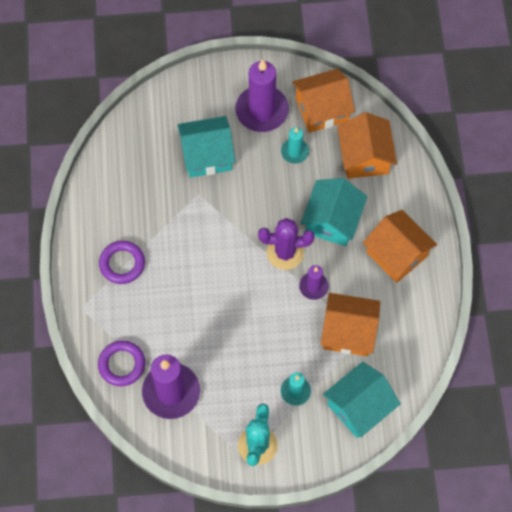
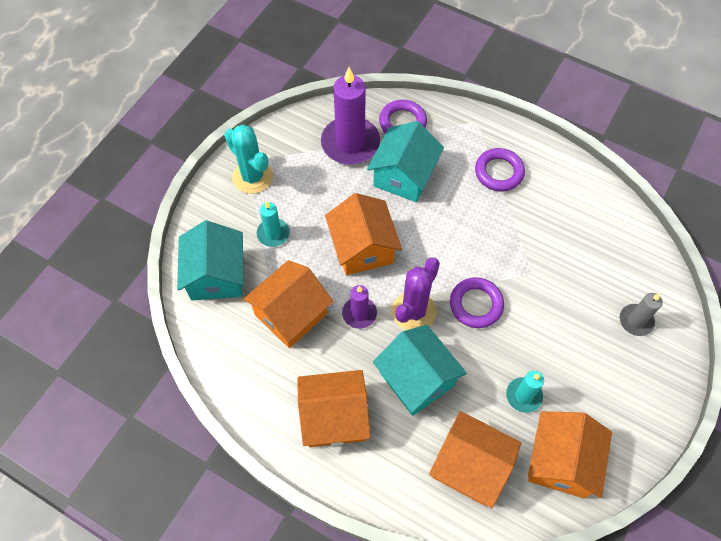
camera: 125 degrees right, 5 degrees down
(189, 113) = (636, 321): none -> grey candle
(207, 155) = (572, 308): turquoise house -> turquoise house (404, 176)
(250, 216) = (476, 304): none -> purple ring
(260, 319) = (363, 248): none -> orange house
(262, 111) = (597, 395): purple candle -> none

